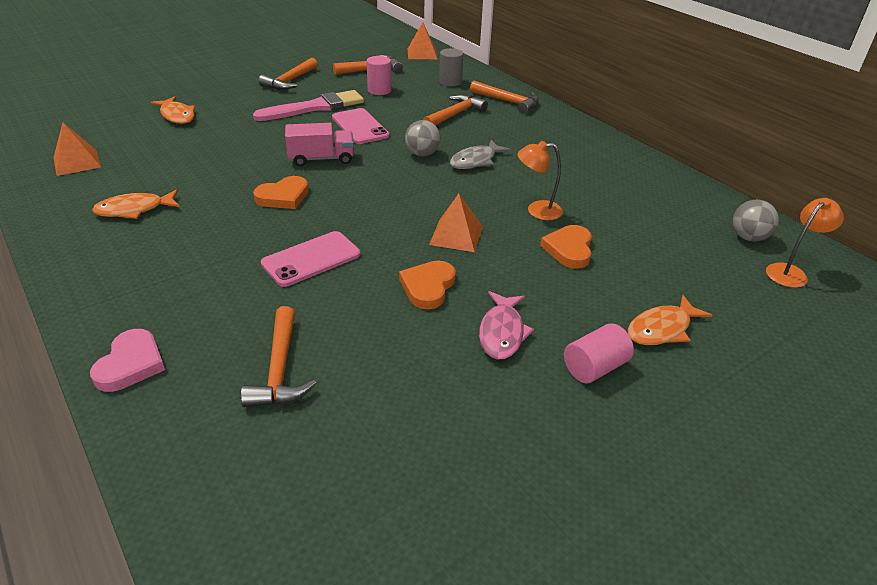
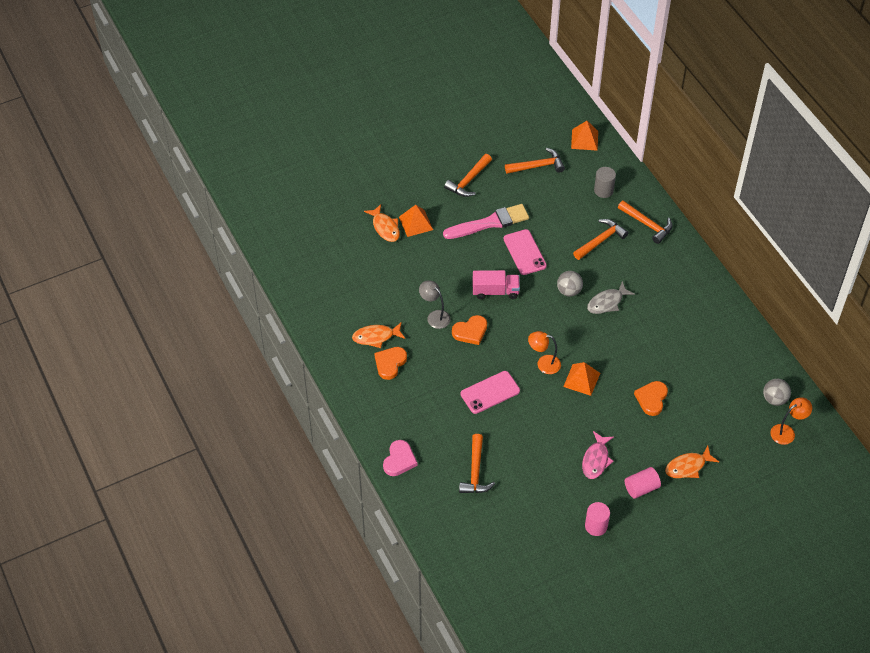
camera: 10 degrees right, 15 degrees up
(77, 162) = (326, 282): orange pyramid -> orange pyramid (416, 223)
(231, 185) = (435, 316): none -> grey lamp
(379, 90) = (542, 200): pink cylinder -> pink cylinder (596, 526)
(428, 287) = (558, 422): orange heart -> orange heart (390, 363)
(537, 210) = (639, 360): orange lamp -> orange lamp (543, 364)

